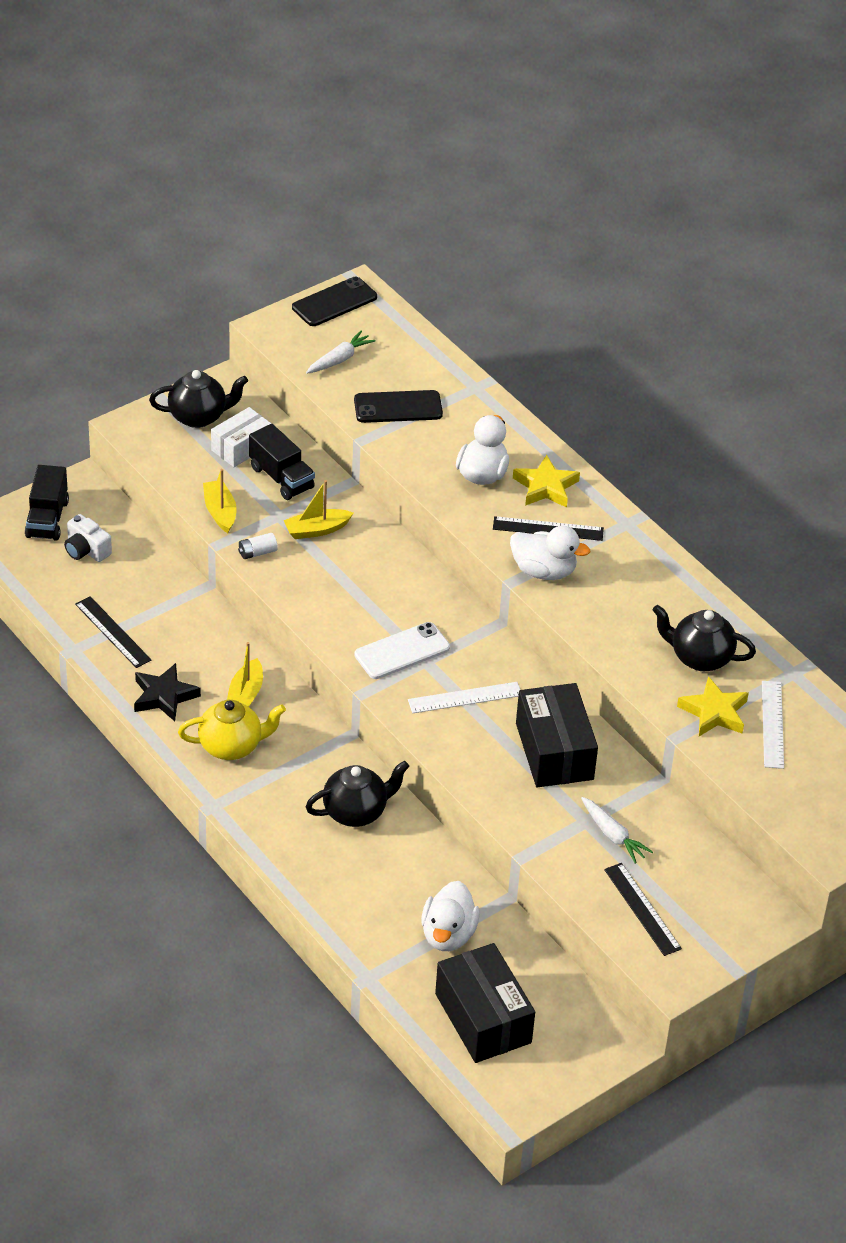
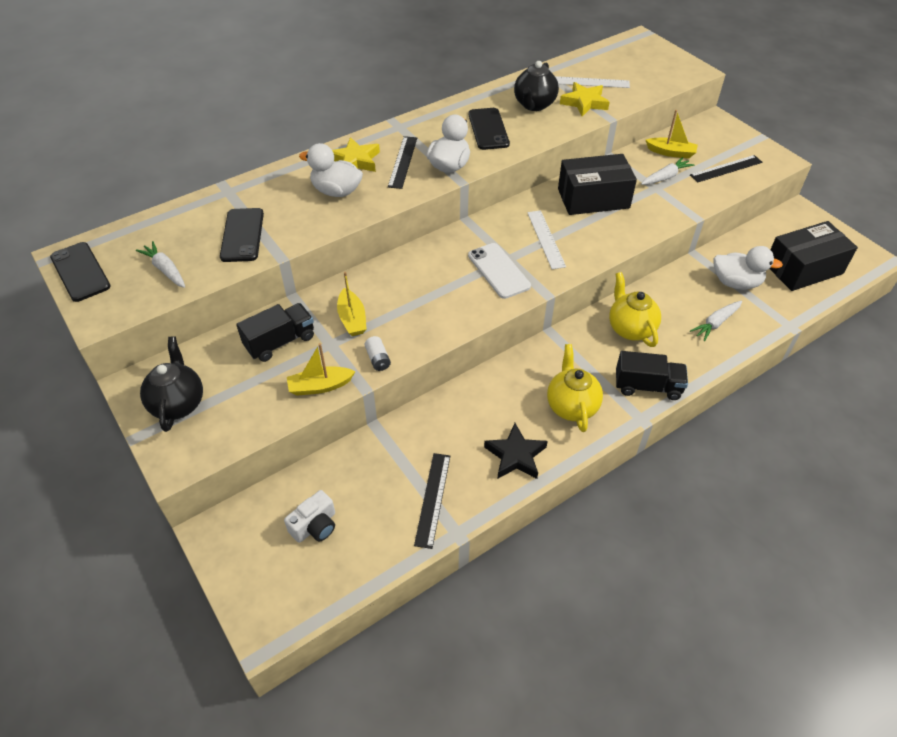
camera: 85 degrees left, 5 degrees up
(47, 519) = (262, 565): black truck -> black truck (647, 386)
(113, 632) = (433, 499): black ruler -> black ruler turned 45 degrees counterclockwise
(241, 447) = (232, 370): white box -> none
(245, 695) = (510, 397): yellow boat -> yellow boat (671, 153)
(356, 812) = (630, 329): black teapot -> yellow teapot
(369, 899) = (715, 323): none -> white carrot
(632, 609) = (488, 129): none -> black phone

